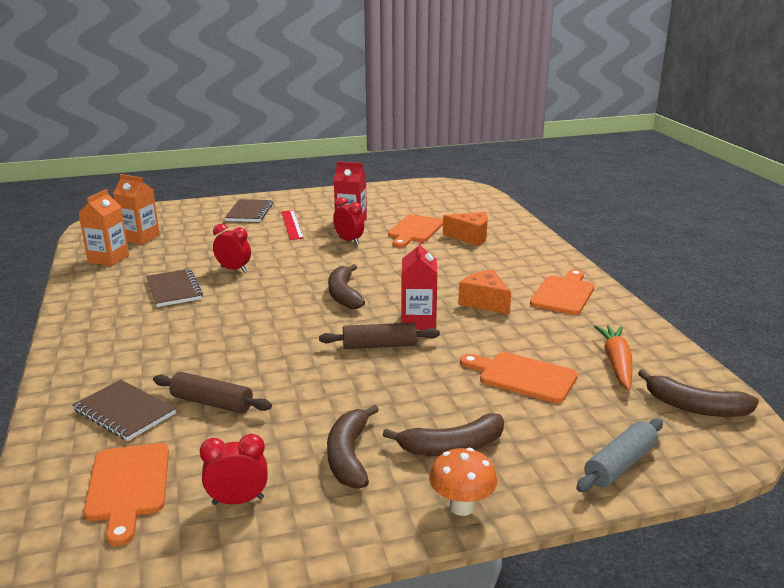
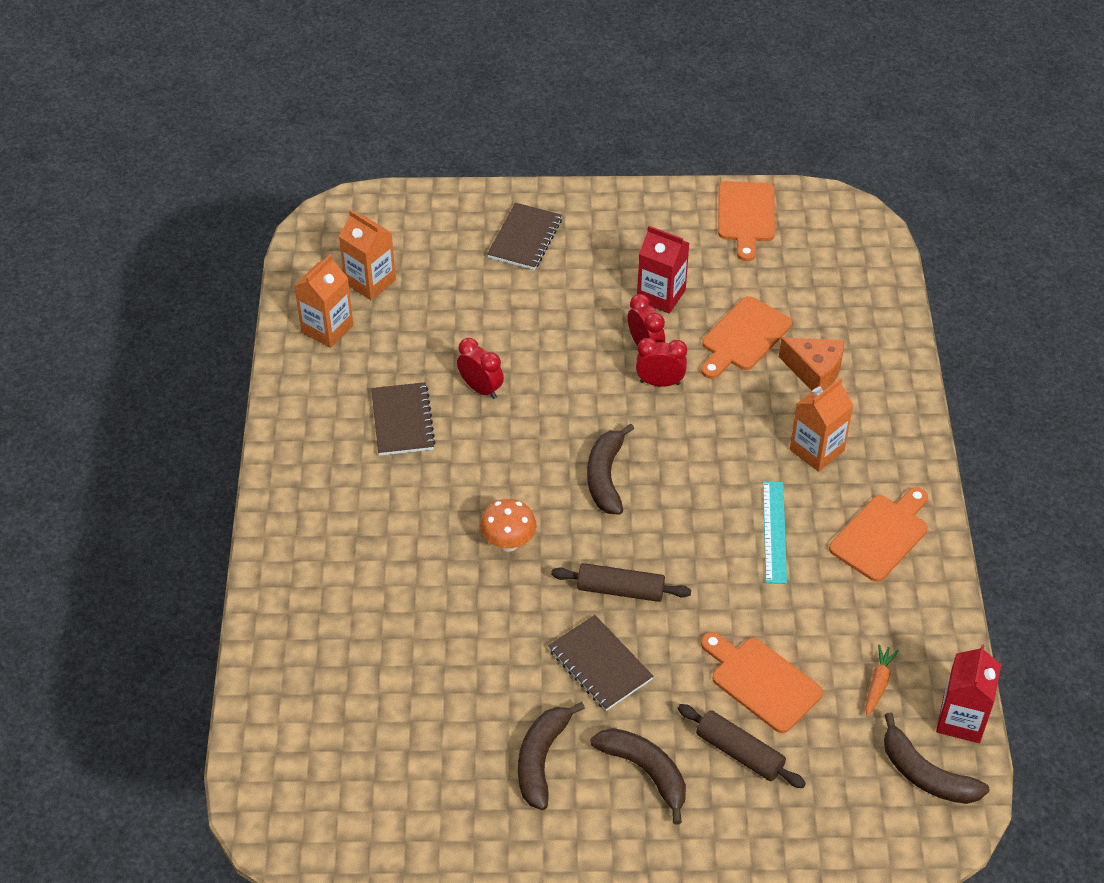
camera: 15 degrees right, 25 degrees up
(124, 412) = (333, 642): brown notebook -> brown notebook (600, 664)
(128, 486) = (331, 750): orange cutting board -> orange cutting board (746, 216)
(212, 403) = (421, 648): brown rolling pin -> brown rolling pin (739, 753)
(238, 501) = (427, 793): red clock -> red clock (660, 382)
(292, 224) = (577, 286): red ruler -> none
(418, 322) = (679, 554): red carton -> red carton (961, 720)
(452, 447) = (645, 771): brown banana -> brown banana turned 135 degrees counterclockwise
(462, 507) = (627, 850): orange mushroom -> orange mushroom (508, 543)
(485, 302) = (774, 531): orange cheese -> turquoise ruler
(492, 265) = (816, 450): none -> orange carton
(616, 363) = (878, 684): orange carrot -> orange carrot, size x0.61
(620, 464) = (801, 835): grey rolling pin -> none

